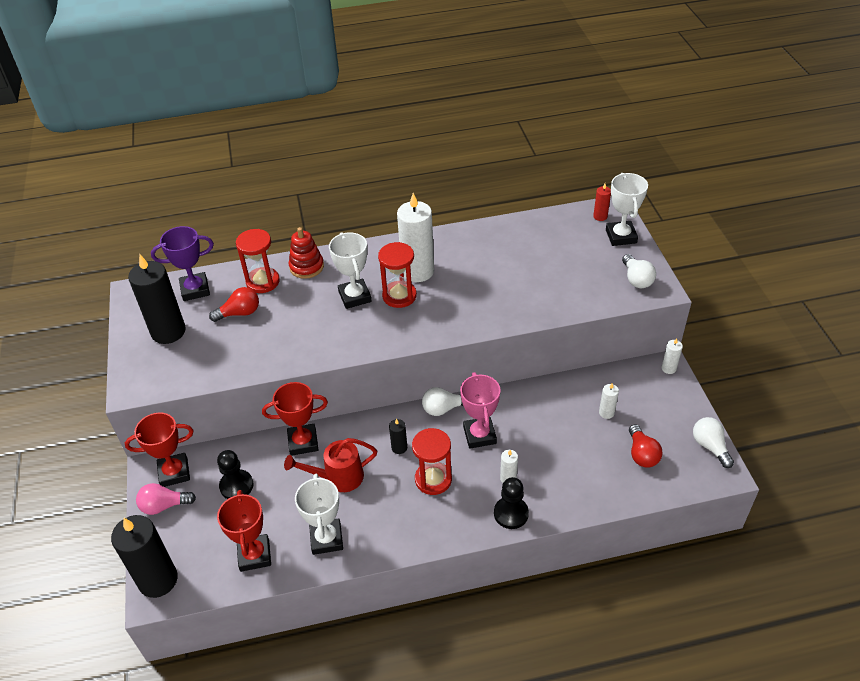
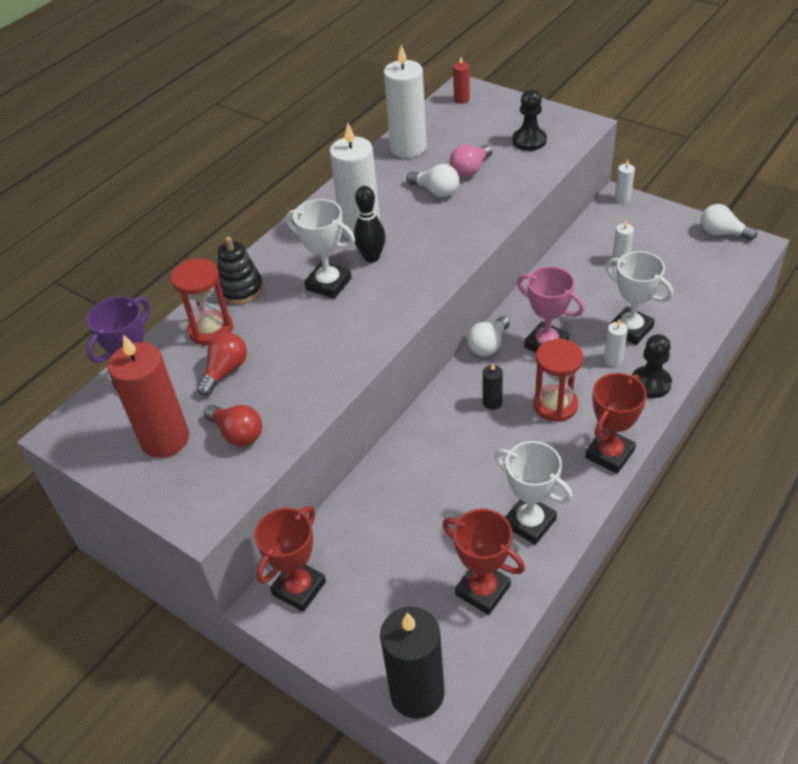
camera: 40 degrees left, 0 degrees up
(164, 505) = (330, 625): pink light bulb -> pink light bulb (470, 170)
(168, 331) = (165, 439): black candle -> red candle
(236, 486) = (382, 548): black pawn -> black pawn (529, 141)
(303, 442) = (397, 463): red trophy -> red trophy (609, 454)
(306, 267) = (241, 289): red stacking toy -> black stacking toy
(337, 477) = (470, 467): red watering can -> none
(399, 296) = (371, 257): red hourglass -> black bowling pin
(518, 232) = (408, 148): none -> white candle
(621, 236) = (499, 104): white trophy -> white trophy (630, 329)
(636, 279) = (555, 127): white light bulb -> white light bulb (436, 191)
(642, 454) = (684, 271): red light bulb -> red light bulb (237, 433)

